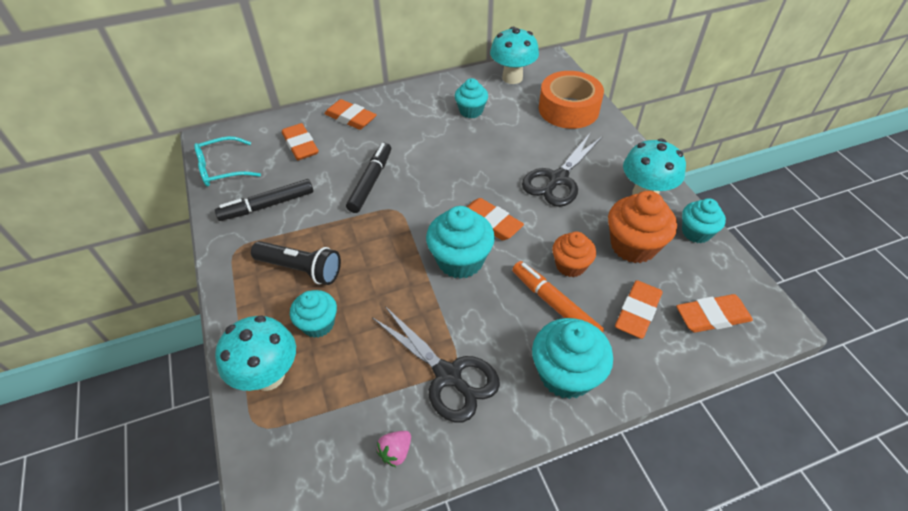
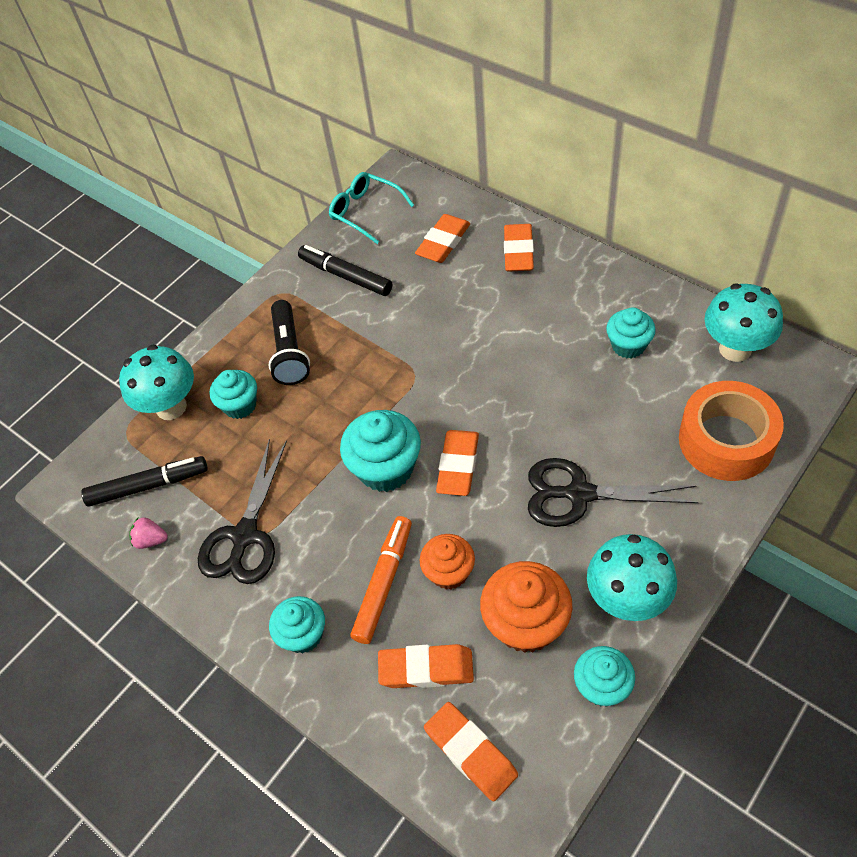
camera: 65 degrees right, 5 degrees up
(371, 182) = (437, 330): black marker -> black marker (148, 486)
(566, 374) = (303, 635): turquoise cupcake -> turquoise cupcake, size x0.64

